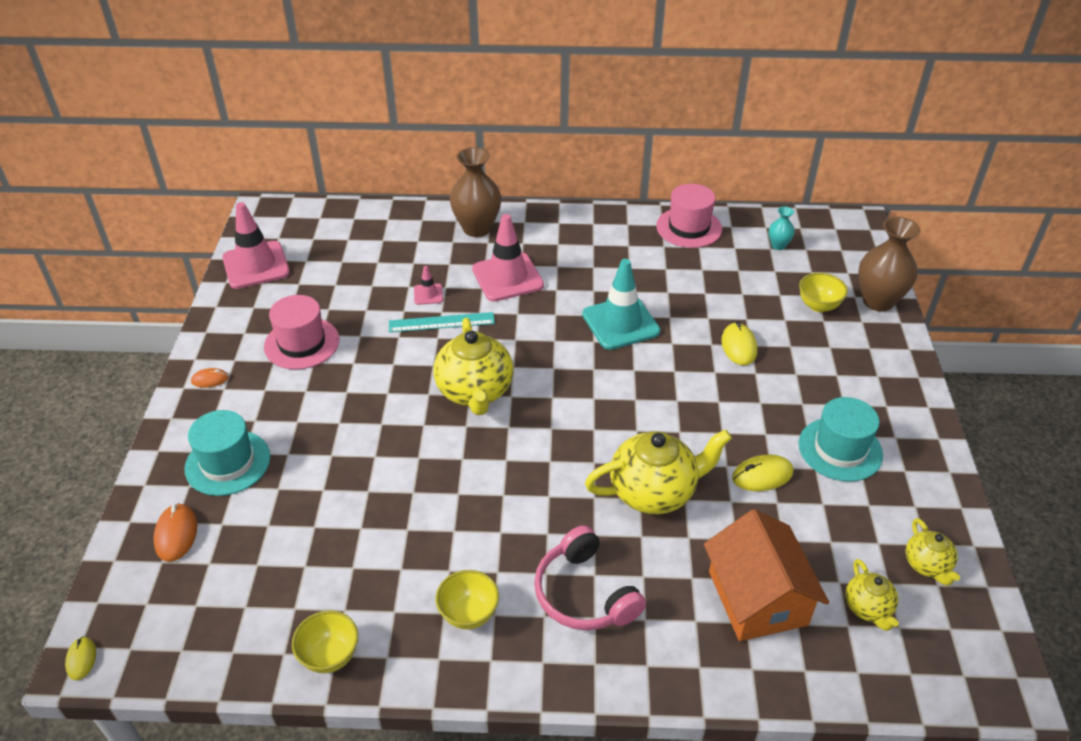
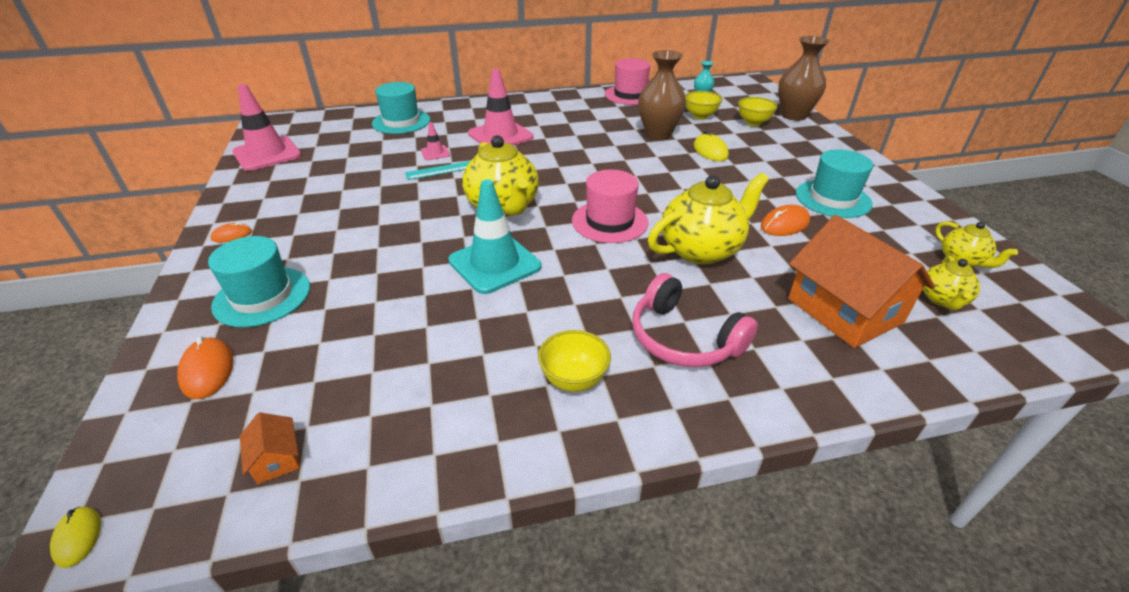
camera: 15 degrees left, 5 degrees down
(218, 630) = (276, 459): none -> orange house
(302, 343) = (324, 197): pink hat -> pink hat (609, 221)
(330, 656) = (427, 456): yellow bowl -> yellow bowl (700, 116)
(404, 234) = (401, 122): none -> turquoise hat
(477, 228) = (462, 112): brown vase -> brown vase (658, 134)
(620, 323) = (608, 150): turquoise traffic cone -> turquoise traffic cone (495, 264)
(762, 475) = (784, 224): yellow mouse -> orange mouse
(868, 608) = (942, 300): yellow teapot -> yellow teapot turned 45 degrees clockwise

